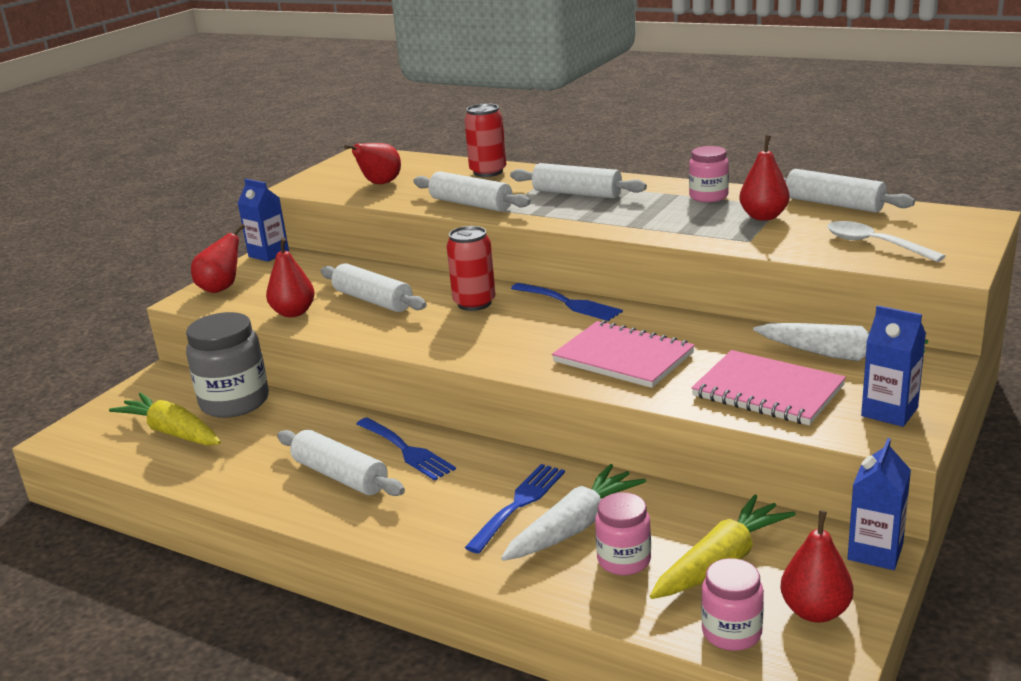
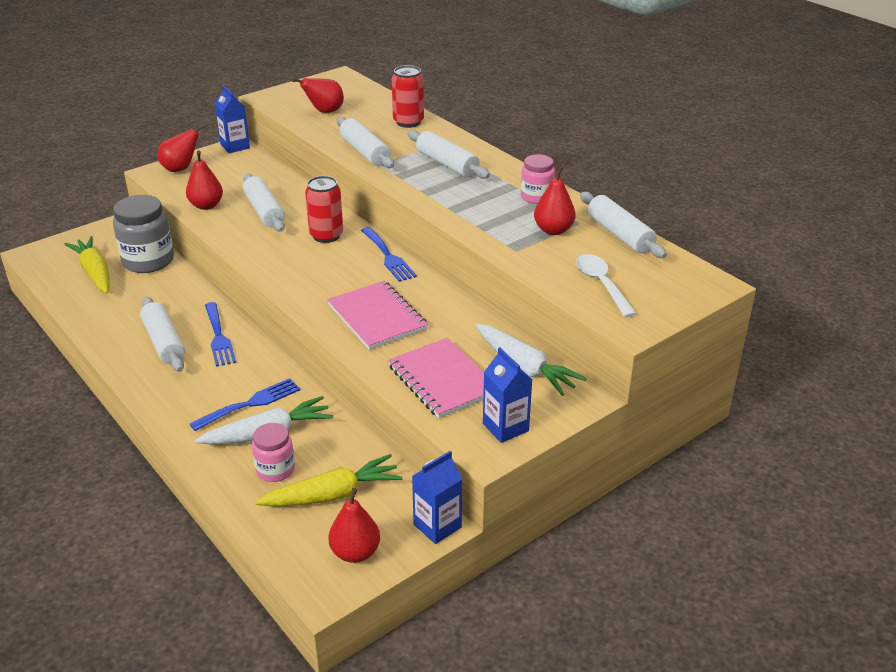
camera: 20 degrees right, 10 degrees up
(731, 632) = (291, 546): pink jar -> none

